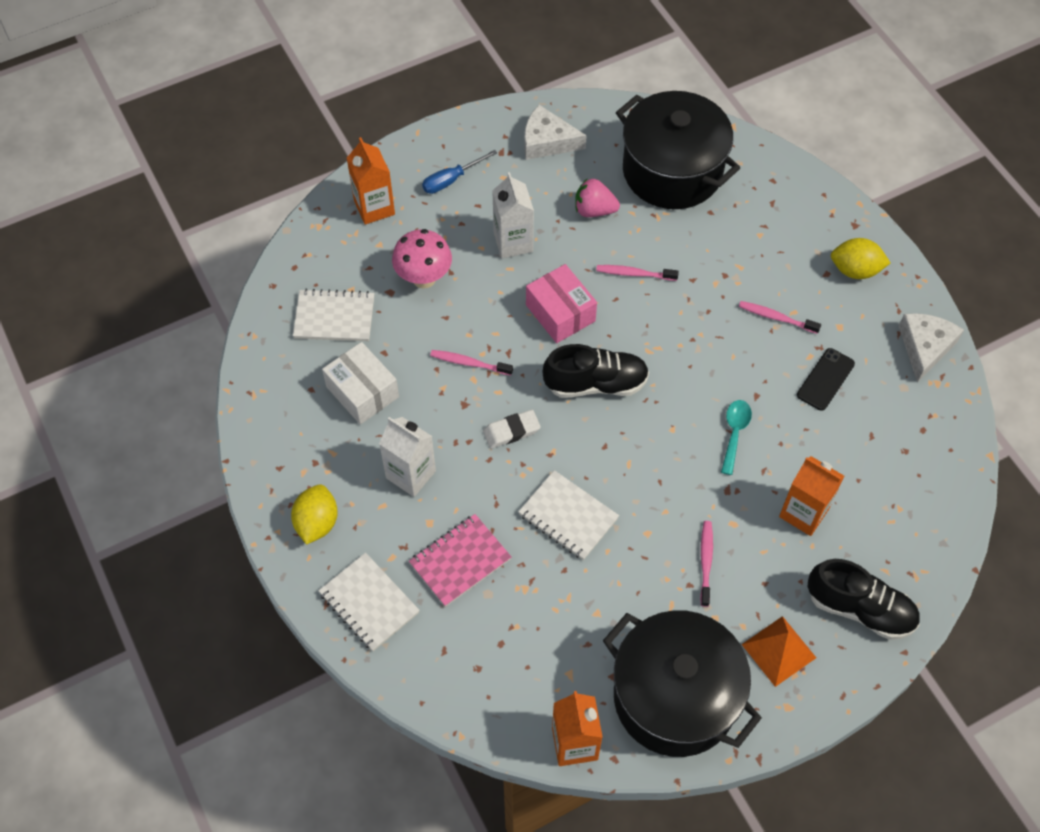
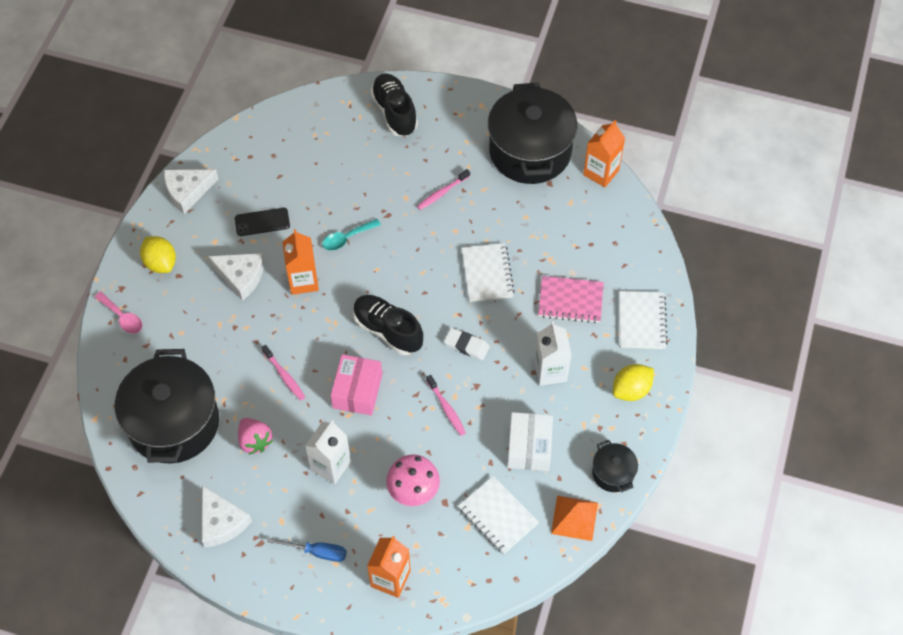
camera: 135 degrees left, 0 degrees up
(266, 432) = (613, 473): none -> black pot
(776, 318) = (241, 276): pink toothbrush -> white cheese
(778, 651) = (456, 128): orange pyramid -> orange pyramid (574, 518)
(803, 513) = (364, 172): orange carton -> orange carton (303, 281)
(820, 206) = (122, 317): none -> pink spoon

